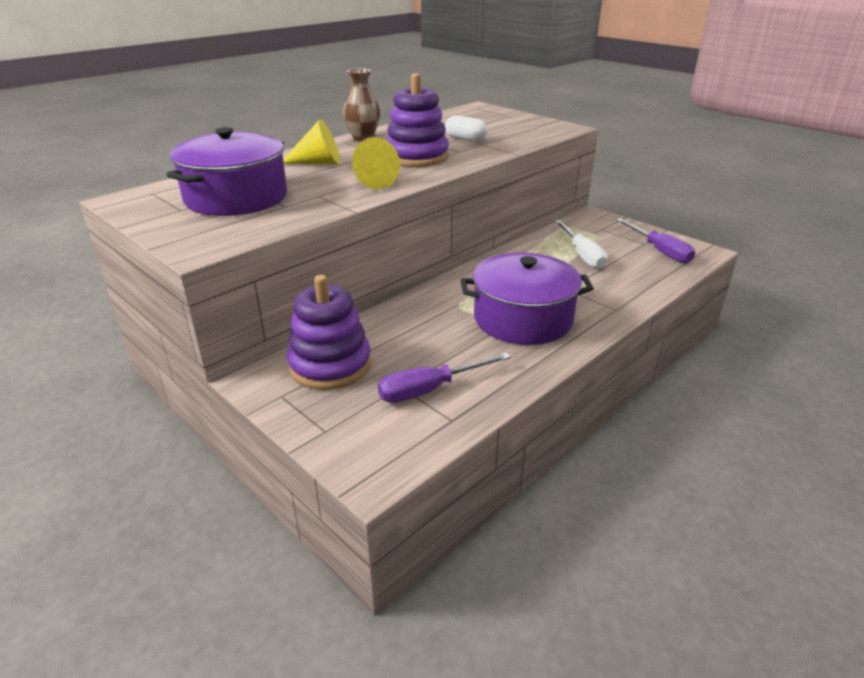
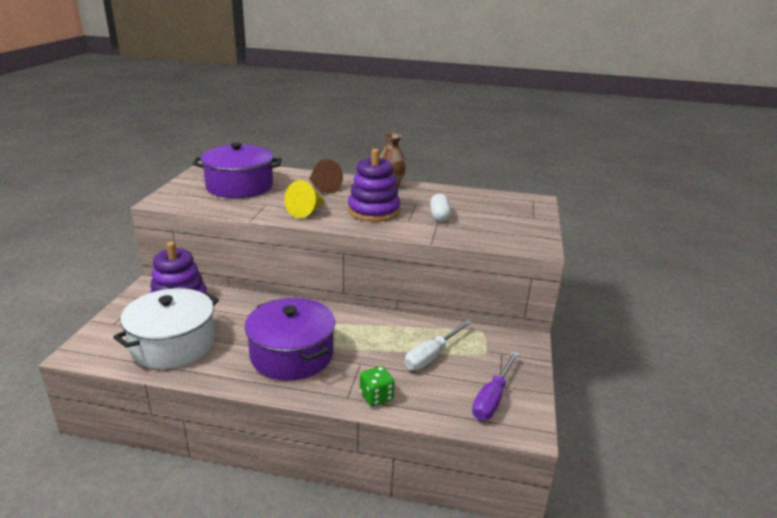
camera: 55 degrees right, 5 degrees down
(318, 163) = (323, 188): yellow cone -> brown cone
(430, 389) = (173, 344): purple screwdriver -> white pot
(625, 296) = (376, 397): none -> green dice

